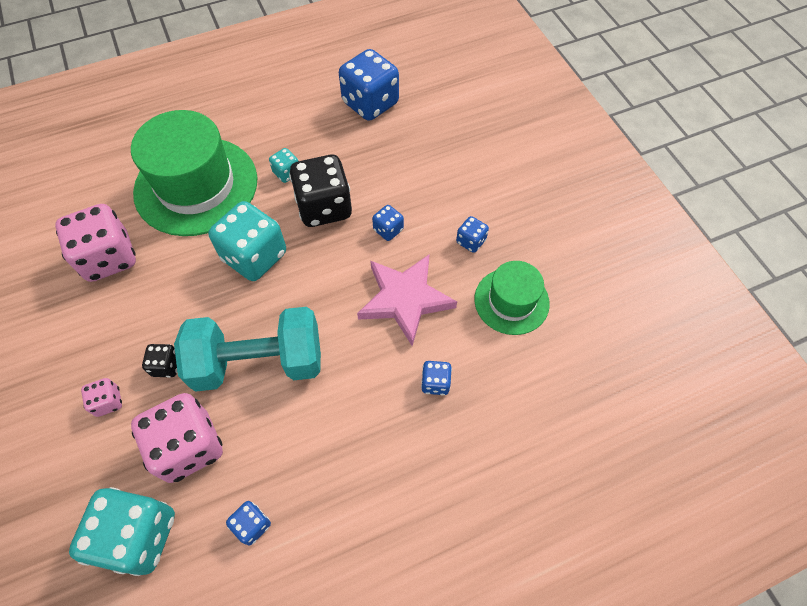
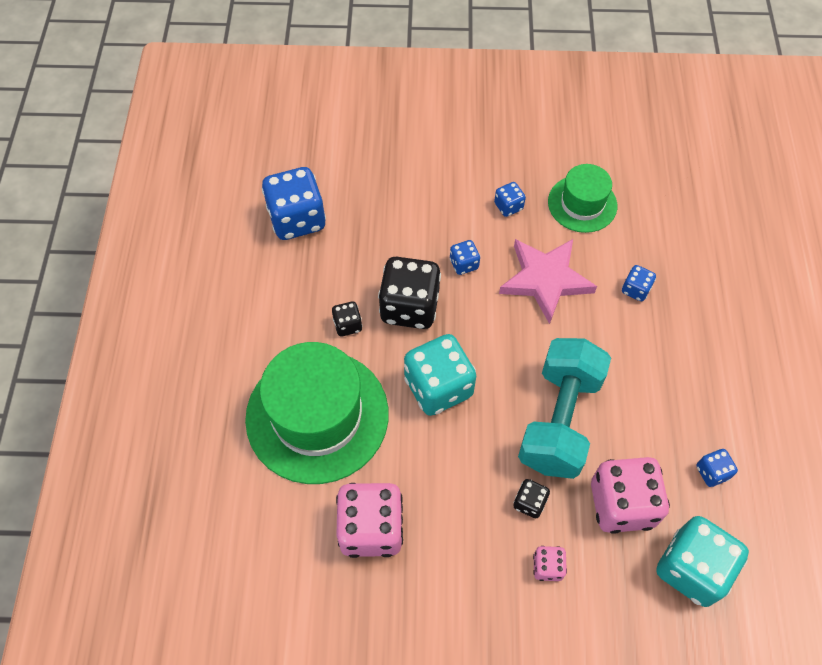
camera: 65 degrees left, 0 degrees up
(287, 173) = (347, 325): turquoise dice -> black dice

